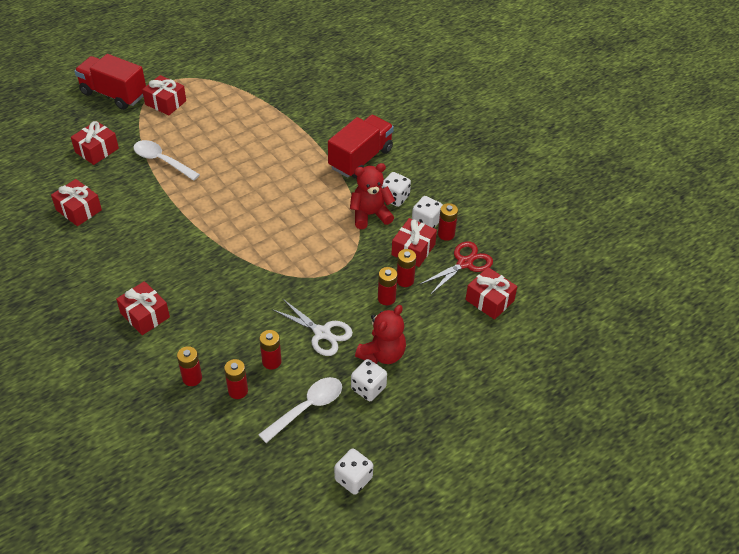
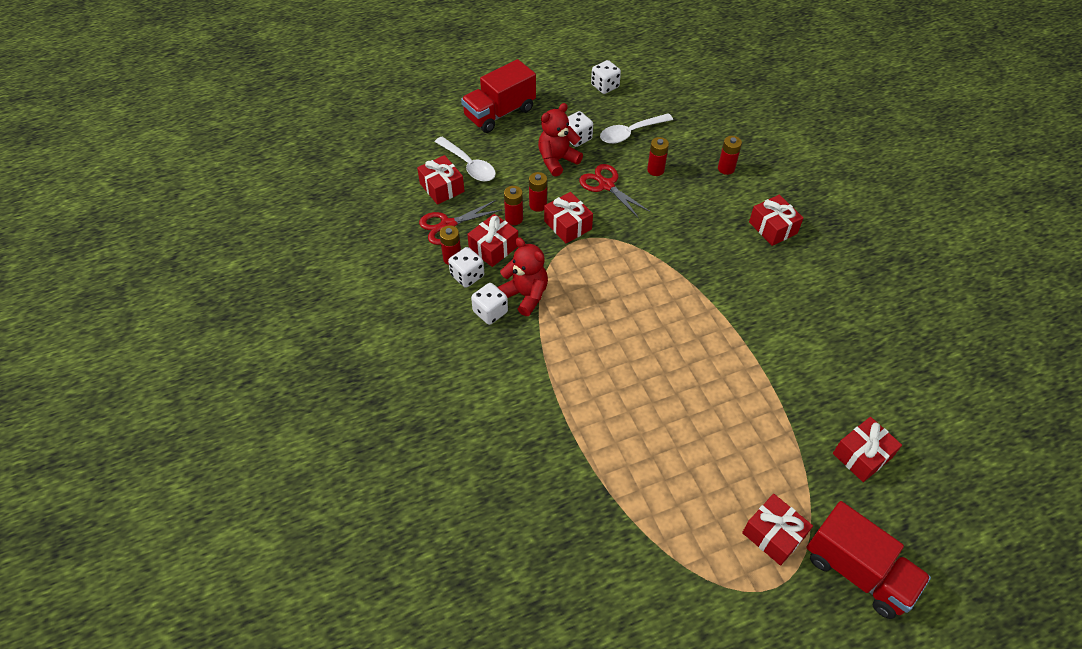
camera: 165 degrees left, 5 degrees up
(79, 210) = (865, 362): red gift -> red gift (568, 225)
(162, 161) = (770, 420): white spoon -> white spoon (469, 165)
(238, 391) = (687, 153): red battery -> none
(322, 333) = (606, 185): white scissors -> red scissors
(360, 159) = (513, 375): red truck -> red truck (499, 113)
(370, 215) = (525, 295): red teddy bear -> red teddy bear turned 135 degrees counterclockwise

